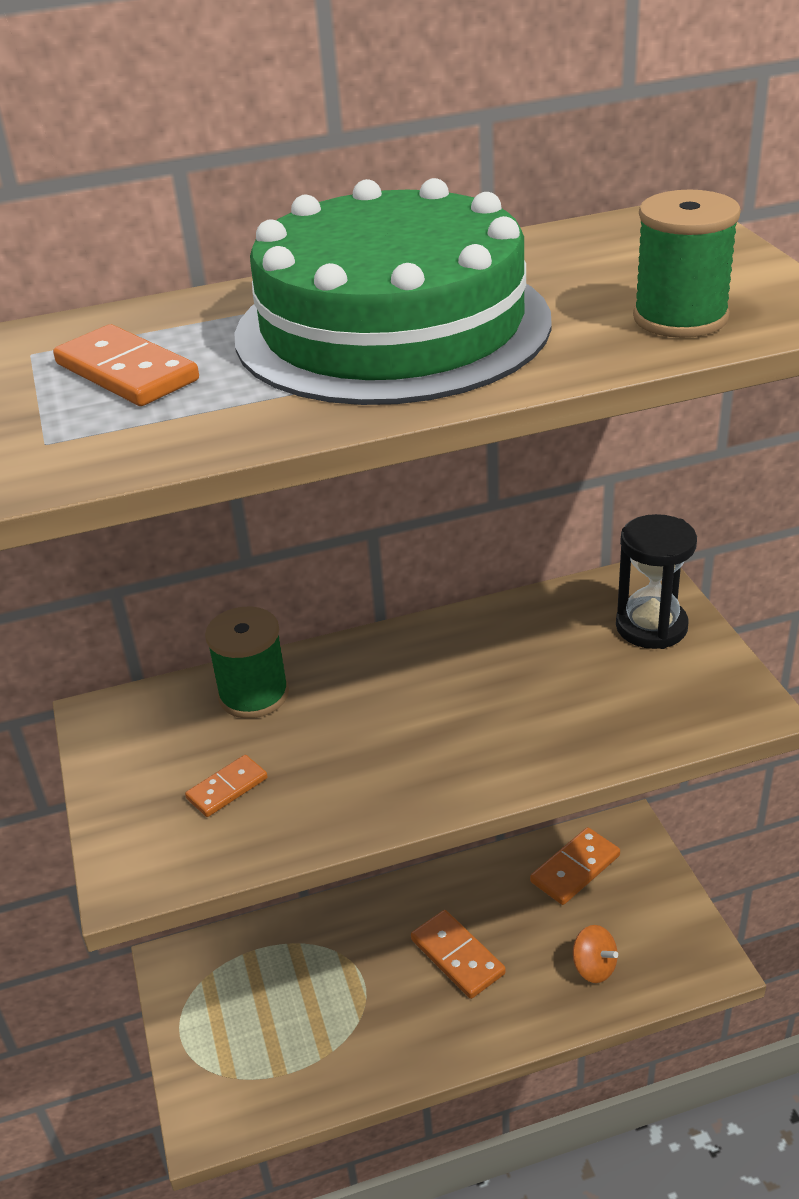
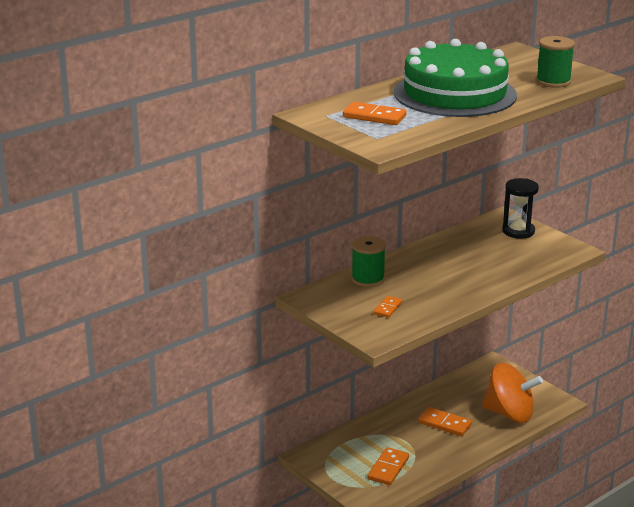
camera: 25 degrees left, 10 degrees down
(575, 869) = (478, 382): orange domino -> orange domino (388, 468)
(594, 967) = (509, 414): orange spinning top -> orange spinning top, size x2.30

